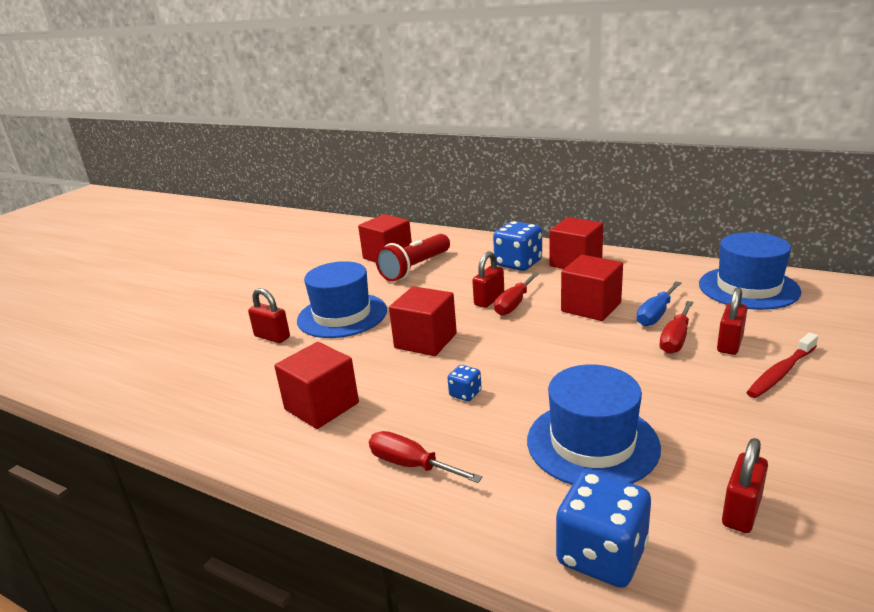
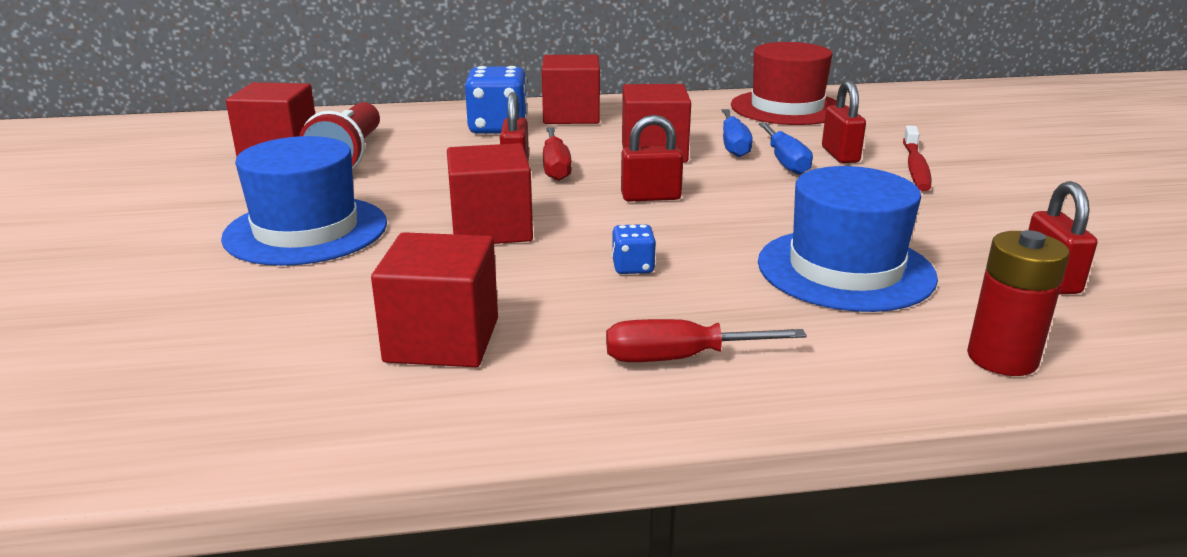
camera: 40 degrees left, 0 degrees up
(272, 337) = (210, 284): red padlock -> red padlock (650, 197)
(601, 555) = (1002, 358): blue dice -> red battery
(675, 339) = (785, 162): red screwdriver -> blue screwdriver
(748, 288) = (787, 108): blue hat -> red hat

